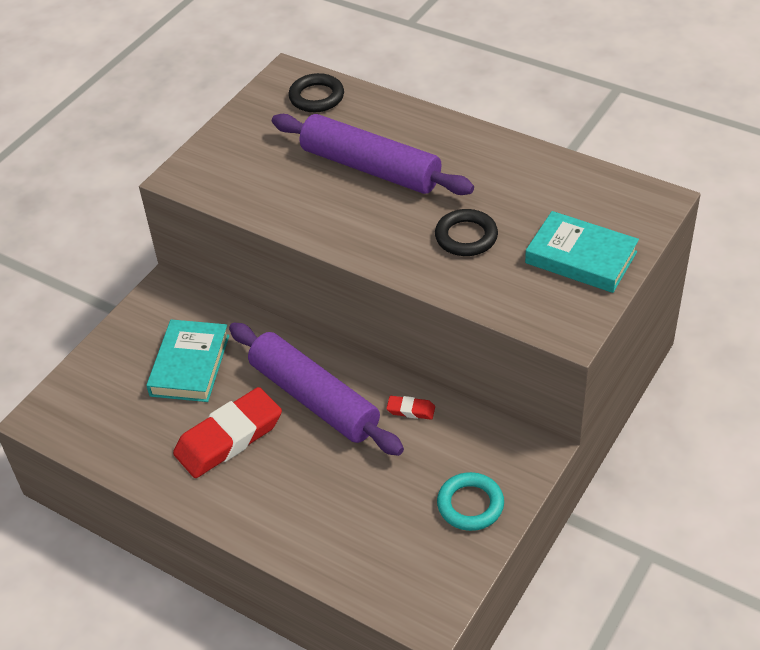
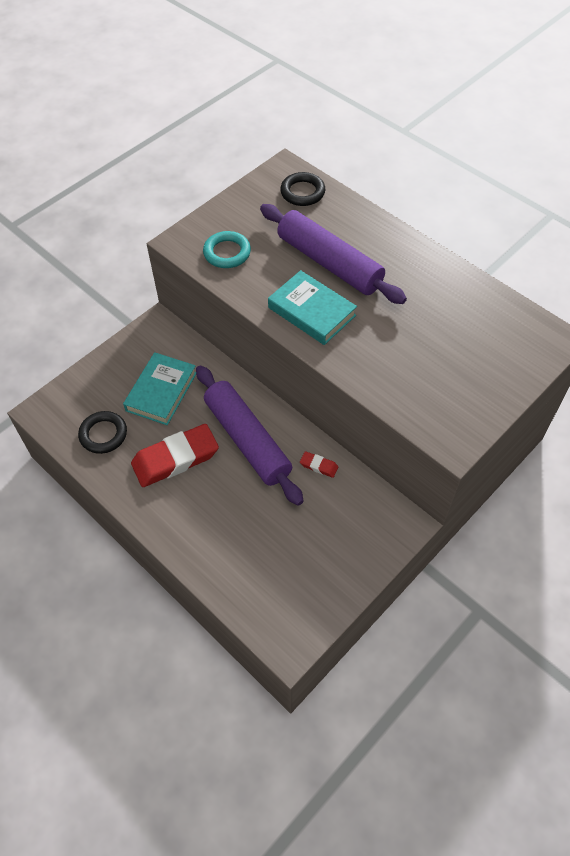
camera: 10 degrees right, 10 degrees up
(466, 237) = (390, 340): black ring -> black ring (103, 434)
(470, 505) = (345, 557): turquoise ring -> turquoise ring (227, 253)
(581, 257) = (479, 378): turquoise book -> turquoise book (311, 311)

